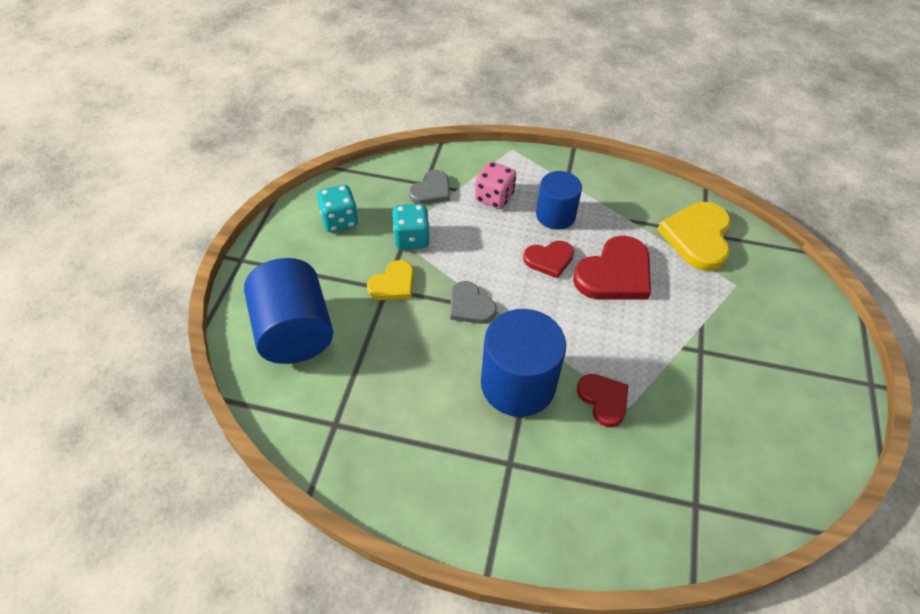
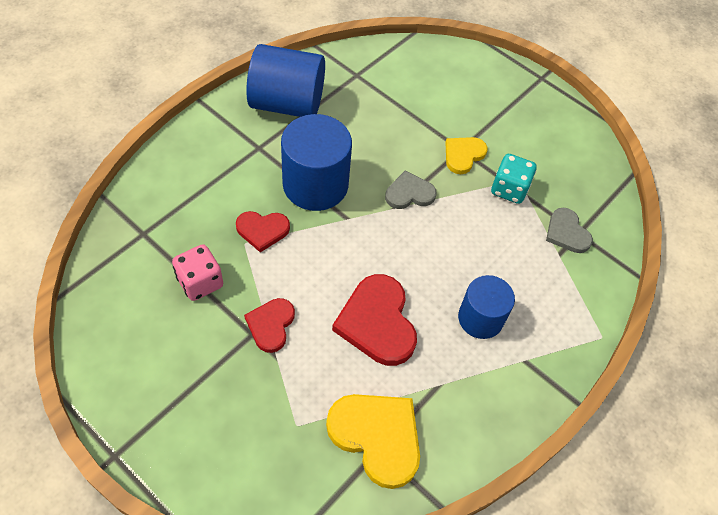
camera: 115 degrees right, 5 degrees up
(294, 332) = (450, 82): blue cylinder -> blue cylinder (287, 103)
(339, 220) = (557, 150): turquoise dice -> none
(393, 284) = (463, 155): yellow heart -> yellow heart turned 60 degrees clockwise
(494, 197) = (532, 279): pink dice -> pink dice (200, 282)
(549, 259) = (426, 278): red heart -> red heart (271, 325)

